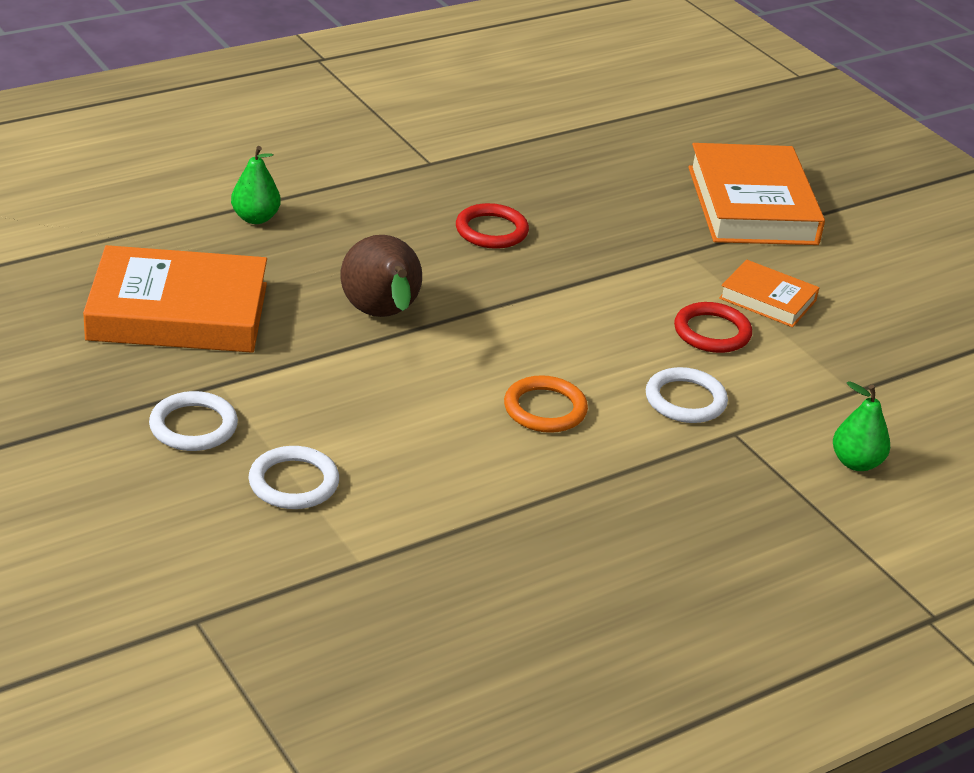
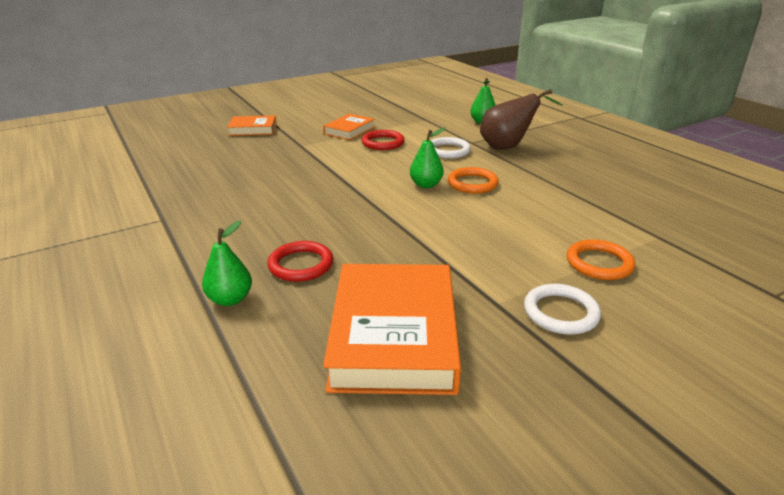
camera: 85 degrees left, 5 degrees down
(293, 482) = (599, 263): white ring -> orange ring
(382, 316) = (383, 235): brown pear -> brown pear (508, 147)
(491, 231) = (269, 197): red ring -> red ring (301, 265)
(538, 363) = (426, 185): none -> green pear
(751, 205) = (253, 129): orange book -> orange book, size x0.52

